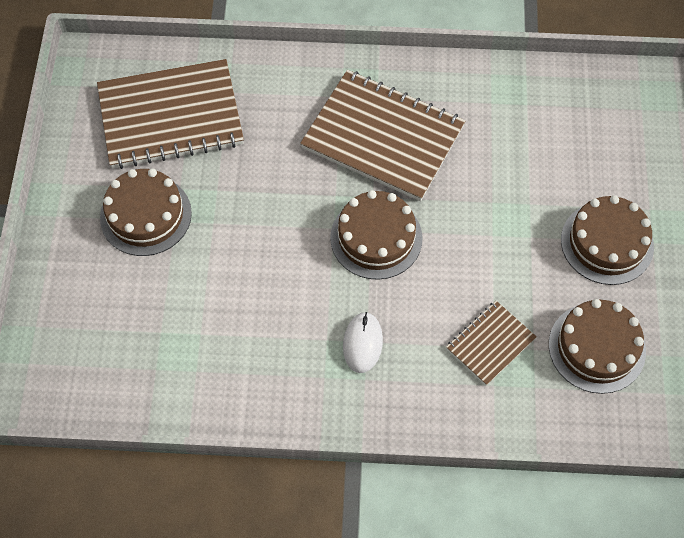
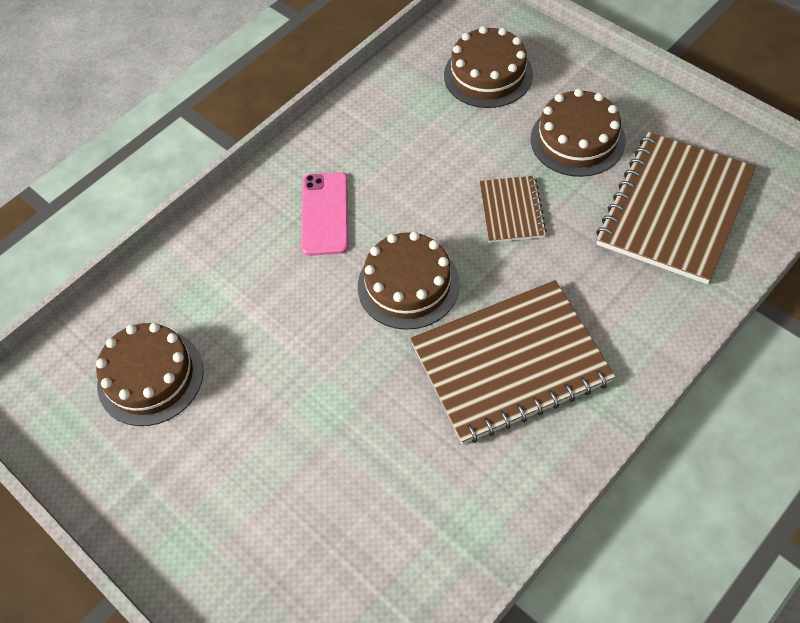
camera: 135 degrees right, 5 degrees down
(362, 343) = (325, 214): white mouse -> pink phone
(490, 343) = (235, 300): brown notebook -> brown notebook (511, 210)
(607, 243) = (224, 471): brown cake -> brown cake (488, 75)

